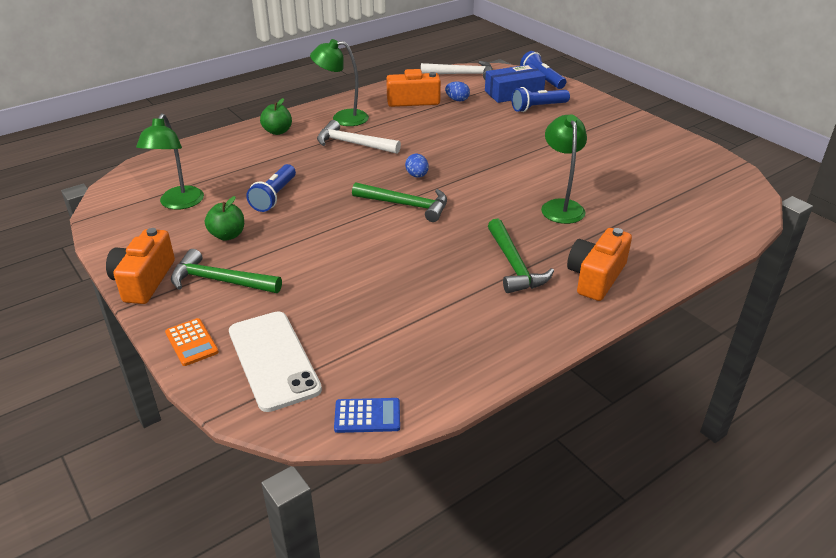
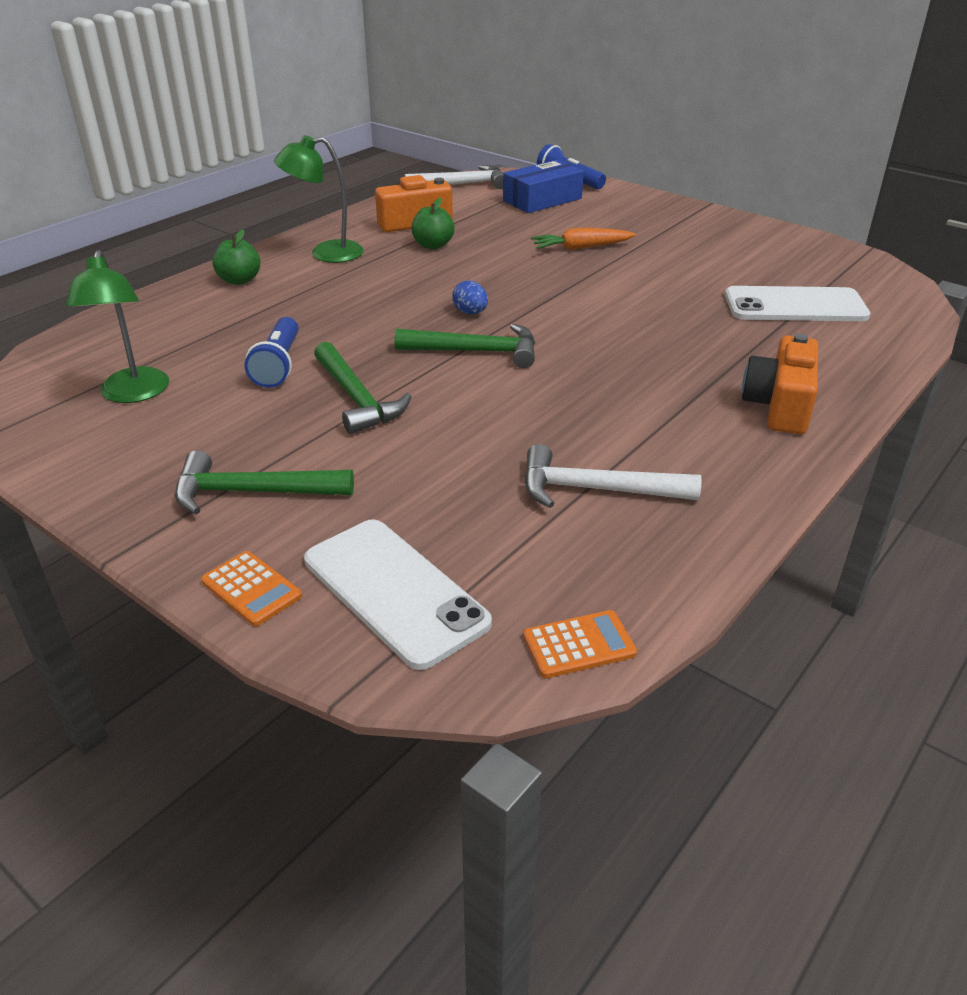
camera: 15 degrees left, 0 degrees up
(144, 281) = (128, 511): orange camera -> none
(227, 235) = (233, 427): green apple -> green apple (433, 245)
(353, 144) = (358, 284): white hammer -> white hammer (596, 490)
(367, 416) = (579, 645): blue calculator -> orange calculator
(457, 100) = (472, 215): blue egg -> none
(514, 265) = (665, 406): green hammer -> green hammer (357, 398)
(521, 135) = (581, 248): none -> orange carrot
(538, 107) = (583, 213): blue flashlight -> none
(560, 206) = (682, 326): green lamp -> none
(655, 202) = (795, 306): none -> white phone

